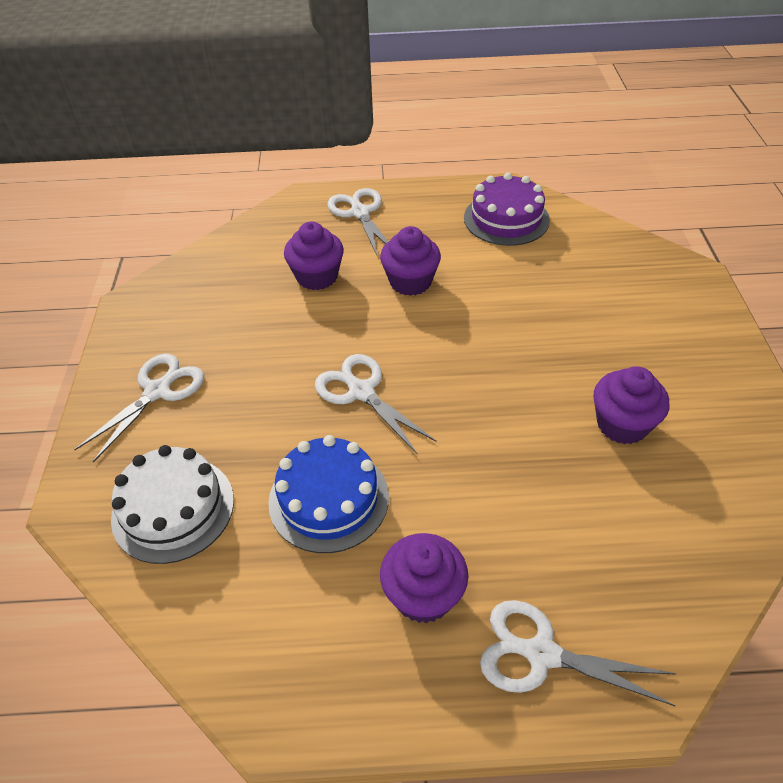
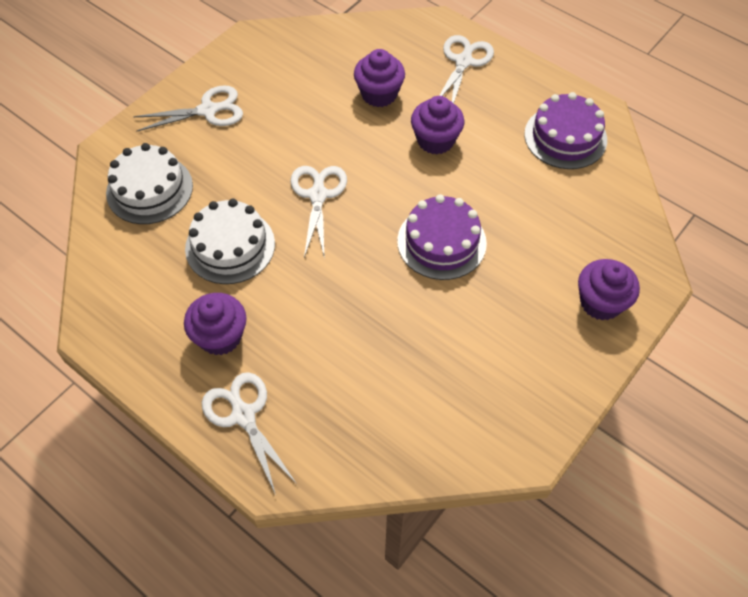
camera: 40 degrees right, 10 degrees up
(329, 499) = (230, 246): blue cake -> white cake
(515, 354) = (441, 242): none -> purple cake
(622, 424) = (451, 338): purple cupcake -> purple cupcake (600, 302)

